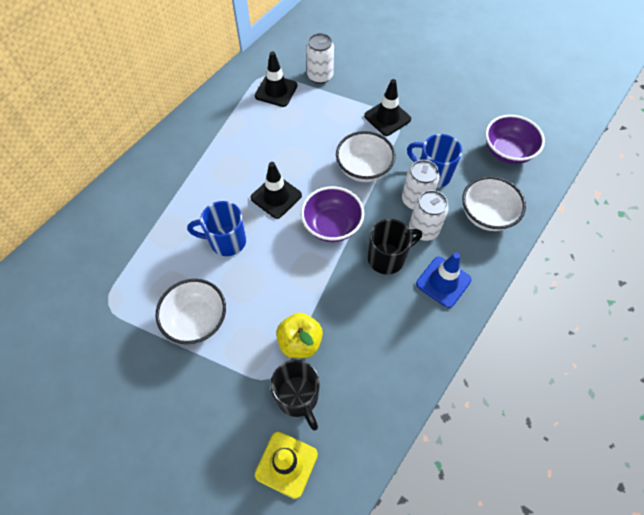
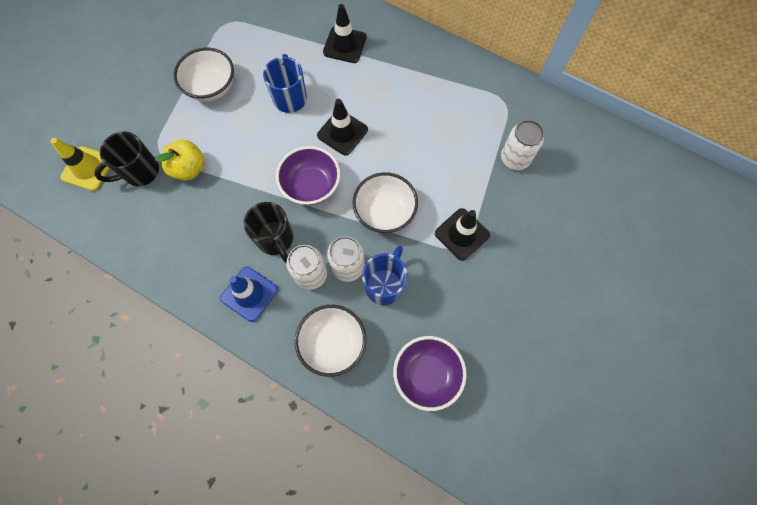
camera: 85 degrees right, 10 degrees up
(276, 91) = (484, 117): black traffic cone -> black traffic cone (344, 45)

